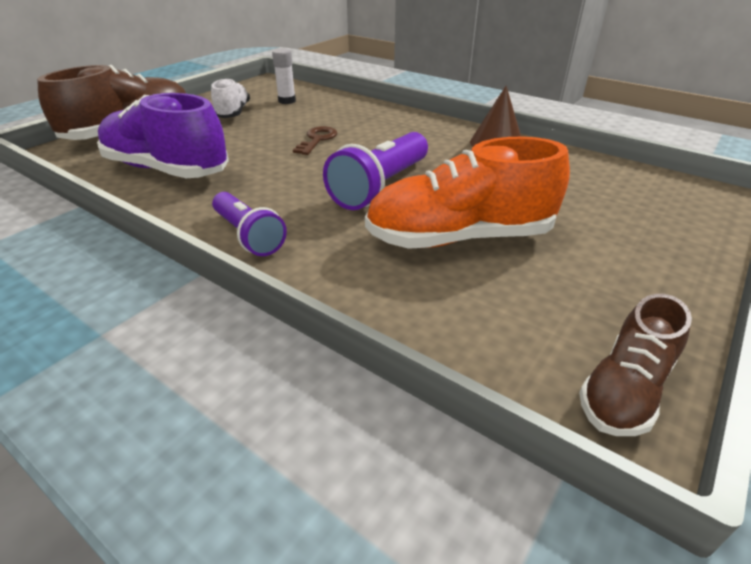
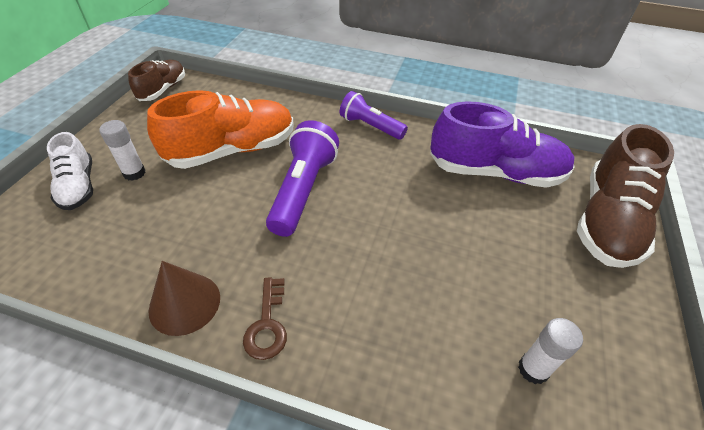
camera: 160 degrees right, 10 degrees up
(233, 113) = (563, 300): white shoe -> white shoe (78, 186)
(317, 140) = (405, 255): brown key -> brown key (267, 324)
(589, 232) = (134, 173): none -> white glue stick

